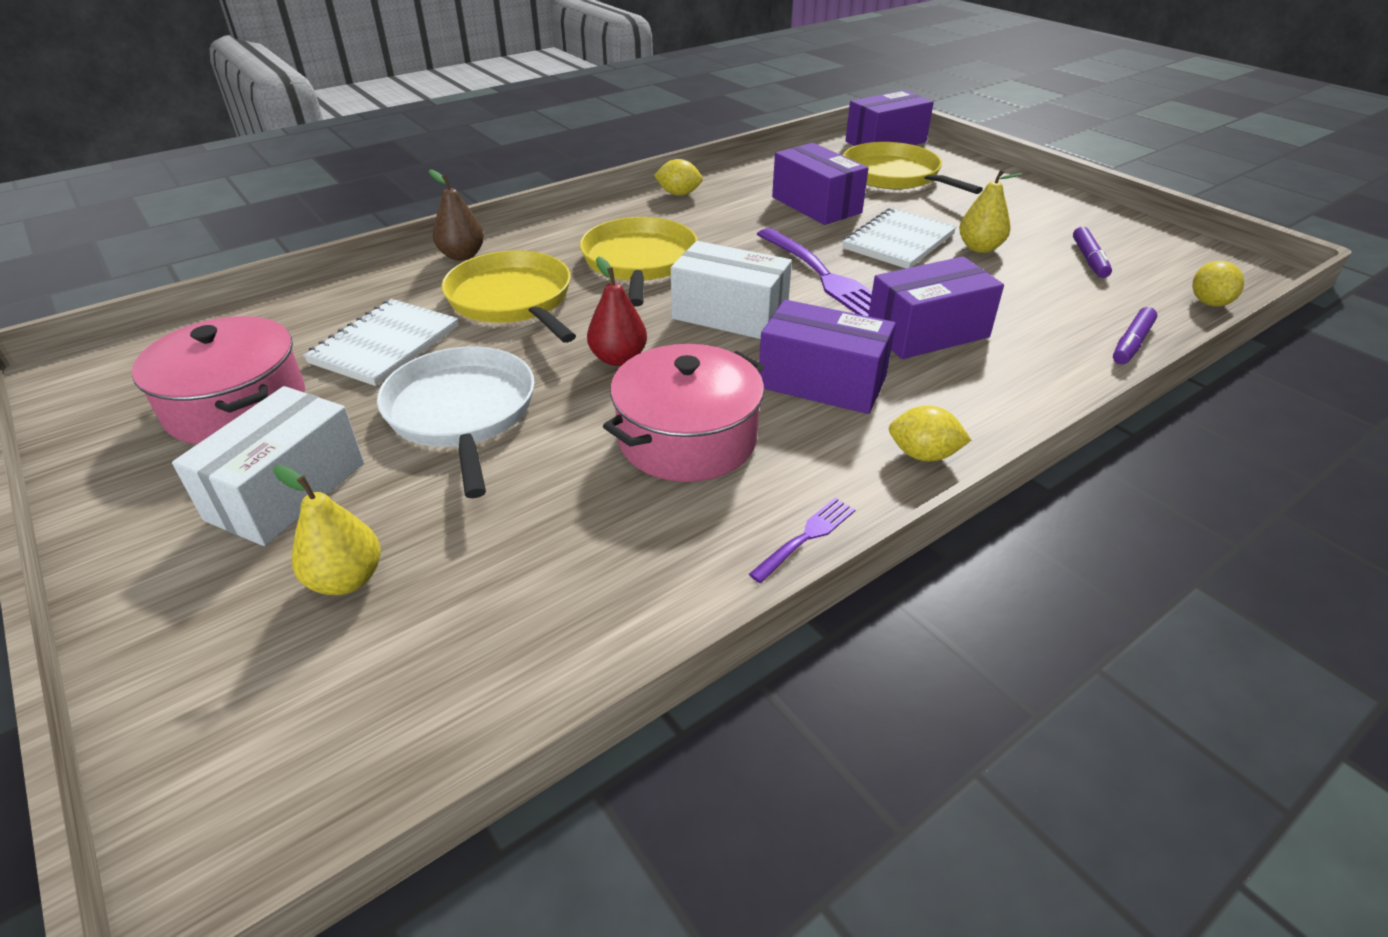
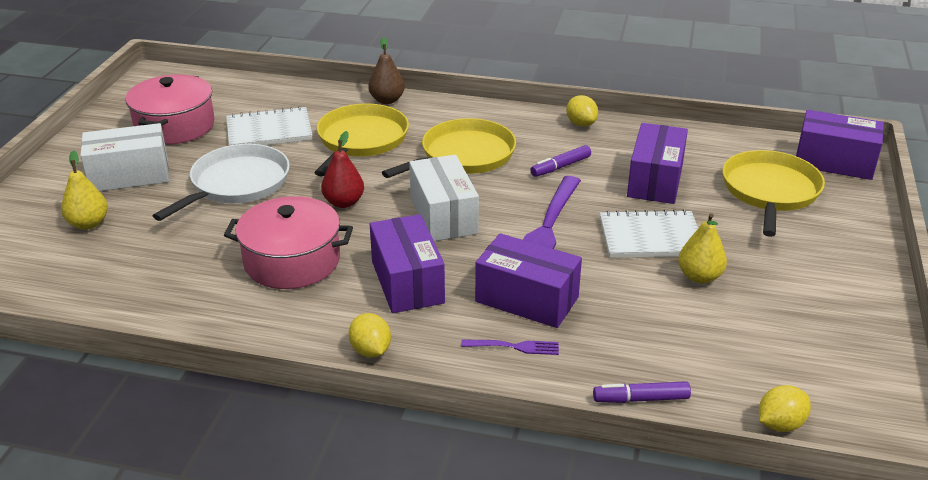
camera: 50 degrees right, 5 degrees down
(806, 538) = (244, 338): purple fork -> purple fork (513, 347)
(1089, 259) = (765, 337): purple marker -> purple marker (560, 167)

